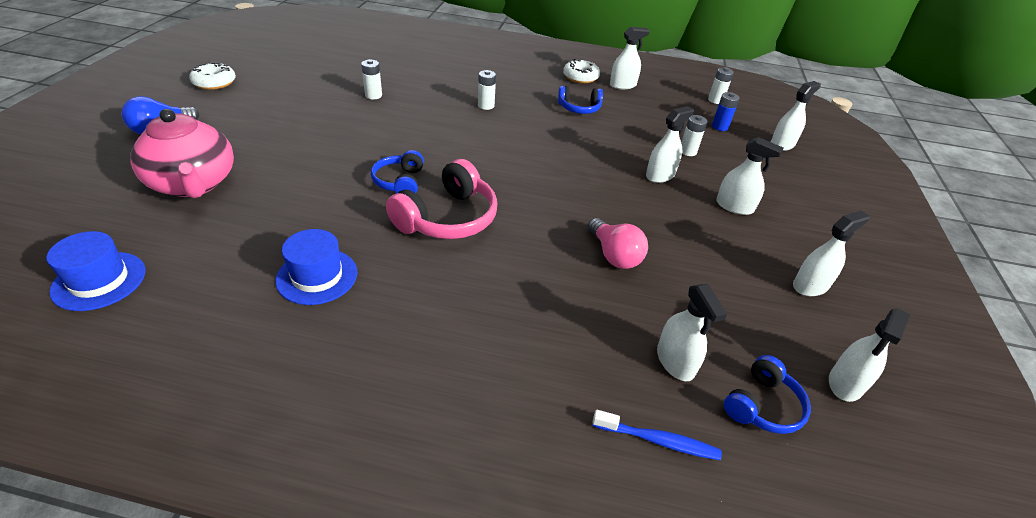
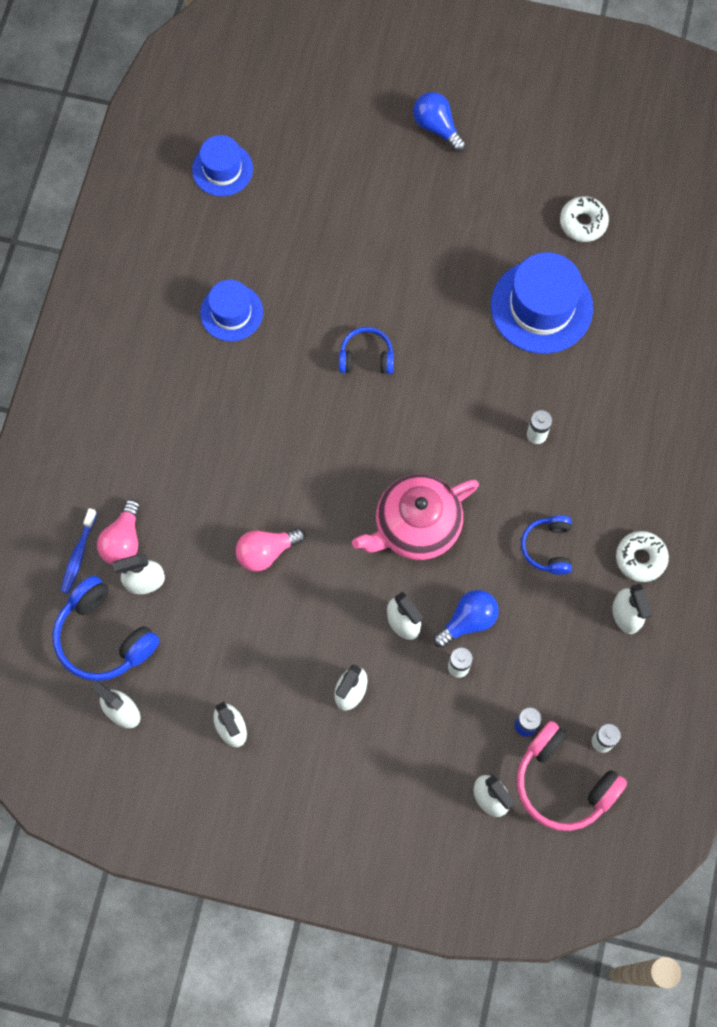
camera: 95 degrees right, 30 degrees up
(194, 184) = (348, 187): pink teapot -> pink teapot (416, 526)
(214, 82) = (544, 139): white donut -> white donut (583, 223)
(373, 95) = (541, 307): white battery -> blue hat
(448, 218) = (312, 405): pink headphones -> pink headphones (563, 782)
(627, 386) = (123, 541): none -> pink light bulb
(648, 145) = (468, 621): none -> blue light bulb
(762, 405) = (104, 637): blue headphones -> blue headphones, size x1.67

